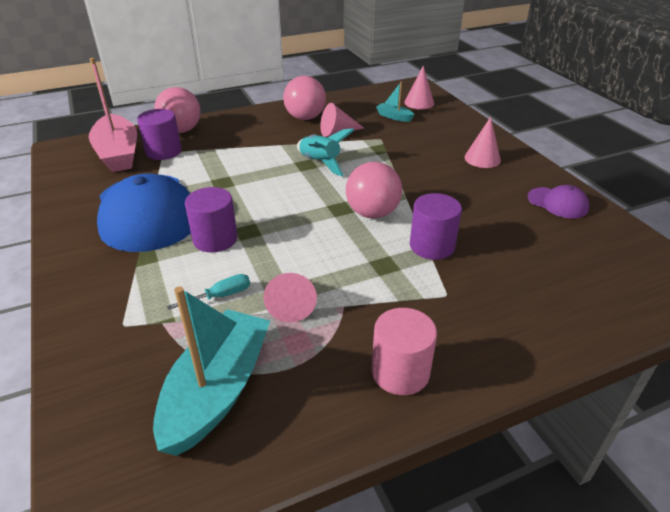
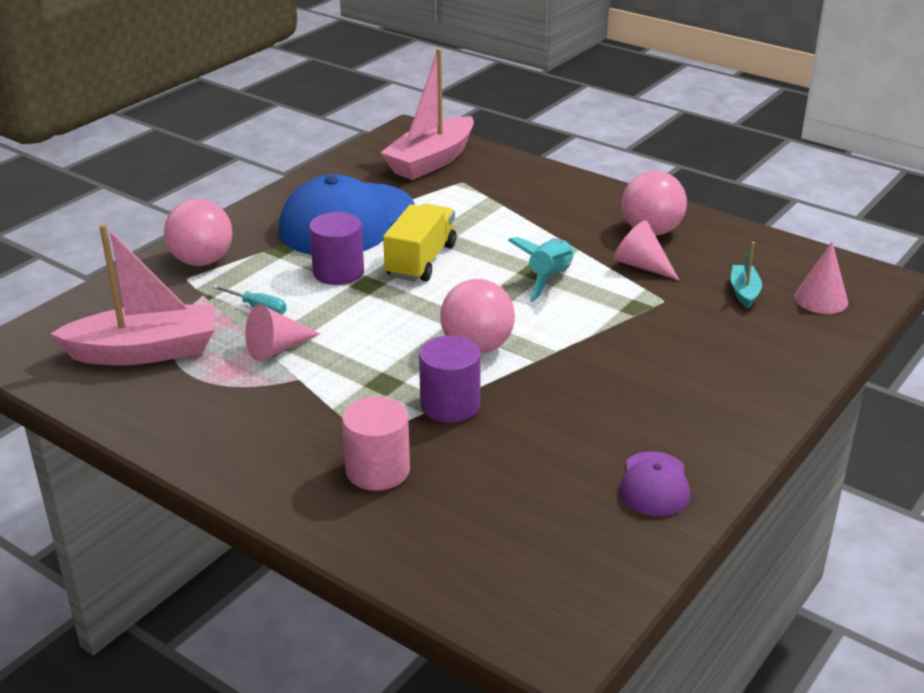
camera: 60 degrees right, 5 degrees down
(163, 151) = (463, 181): purple cylinder -> none
(181, 130) = (519, 171): pink ball -> pink ball (202, 261)
(217, 390) = (145, 351): turquoise boat -> pink boat
(243, 200) = (421, 261): none -> yellow truck
(400, 372) = (229, 438): pink cylinder -> pink cylinder (377, 470)
(482, 158) = (709, 394): pink cone -> none

